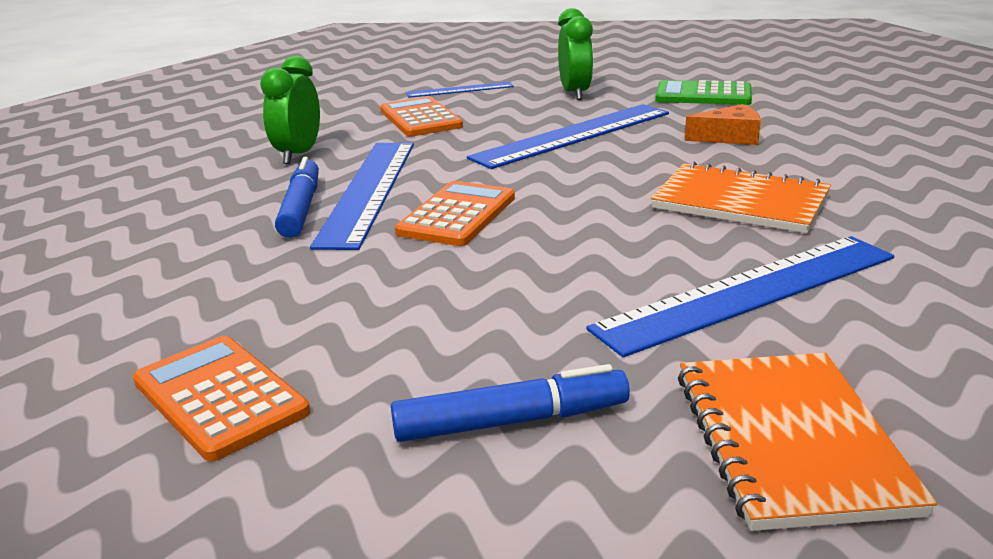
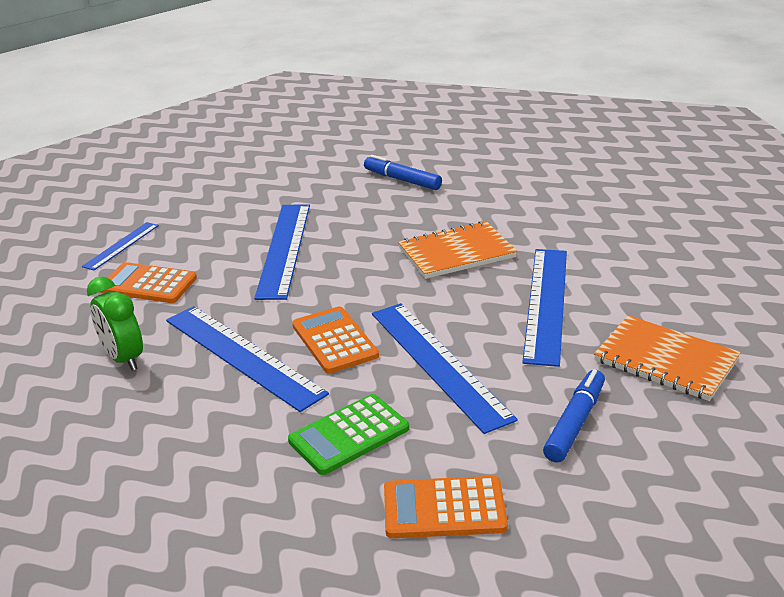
camera: 50 degrees left, 5 degrees up
(301, 208) = (227, 393): blue marker -> blue marker (402, 180)
(503, 280) = (439, 363): none -> blue ruler
(575, 93) = (216, 213): green clock -> none
(703, 95) = (302, 181): green calculator -> green calculator (349, 435)
(729, 137) = (375, 209): orange cheese -> none

